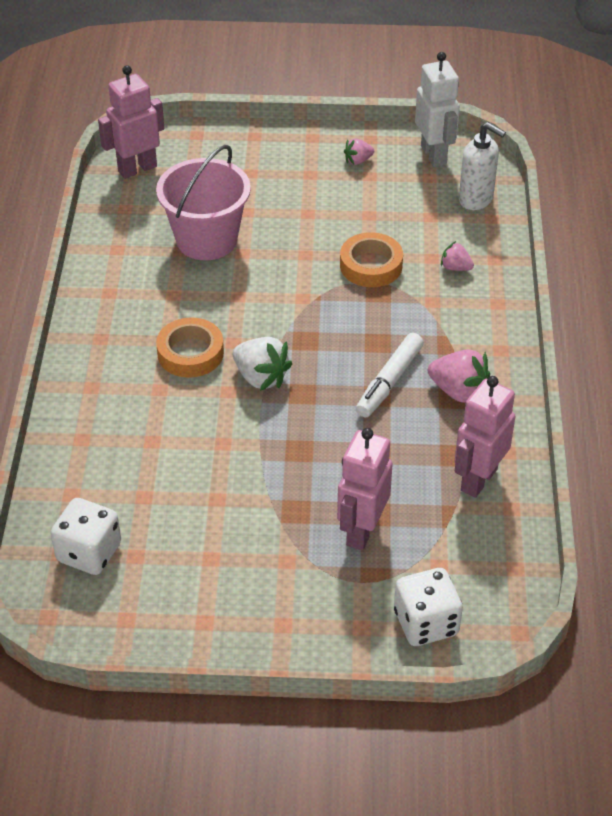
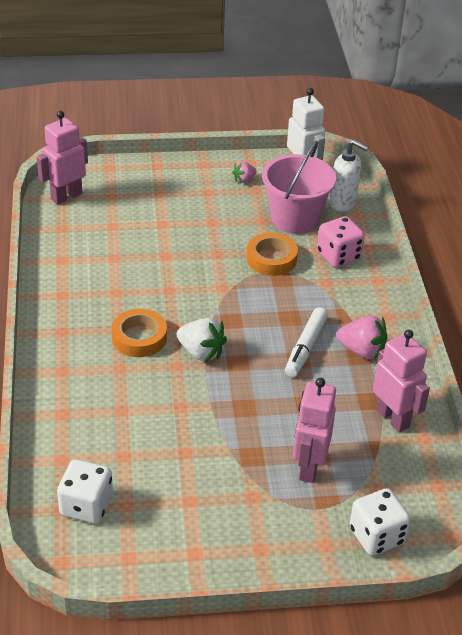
camera: 10 degrees left, 5 degrees down
(206, 240) = (134, 248): pink bucket -> pink bucket (295, 219)
(455, 268) = (338, 256): pink strawberry -> pink dice
(478, 479) = (393, 418): pink robot -> pink robot turned 120 degrees clockwise

